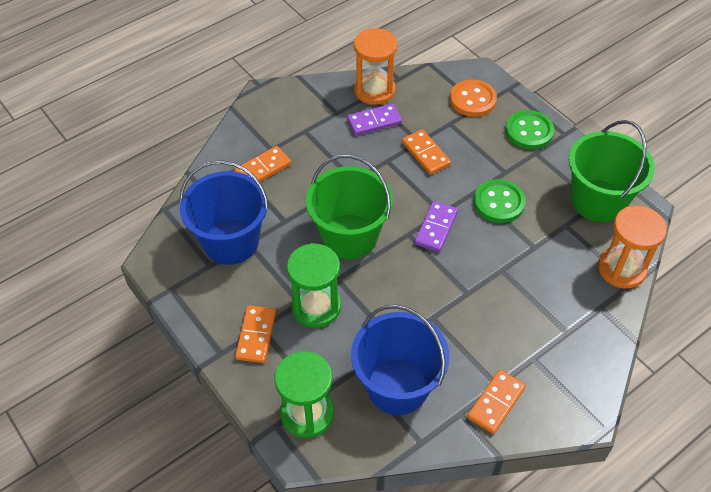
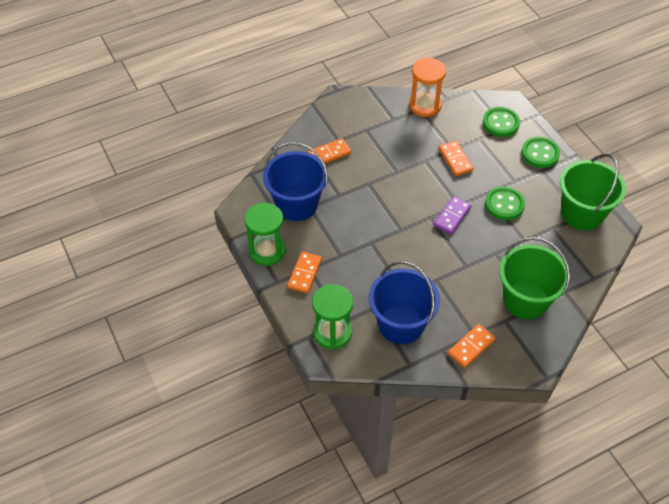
camera: 10 degrees right, 0 degrees up
(316, 306) = (352, 260): green hourglass -> green hourglass (267, 251)
(349, 236) = (385, 213): green bucket -> green bucket (525, 300)
(374, 121) = (420, 130): purple domino -> none
(472, 100) = (500, 123): orange button -> green button
(621, 269) = (588, 267): orange hourglass -> none

